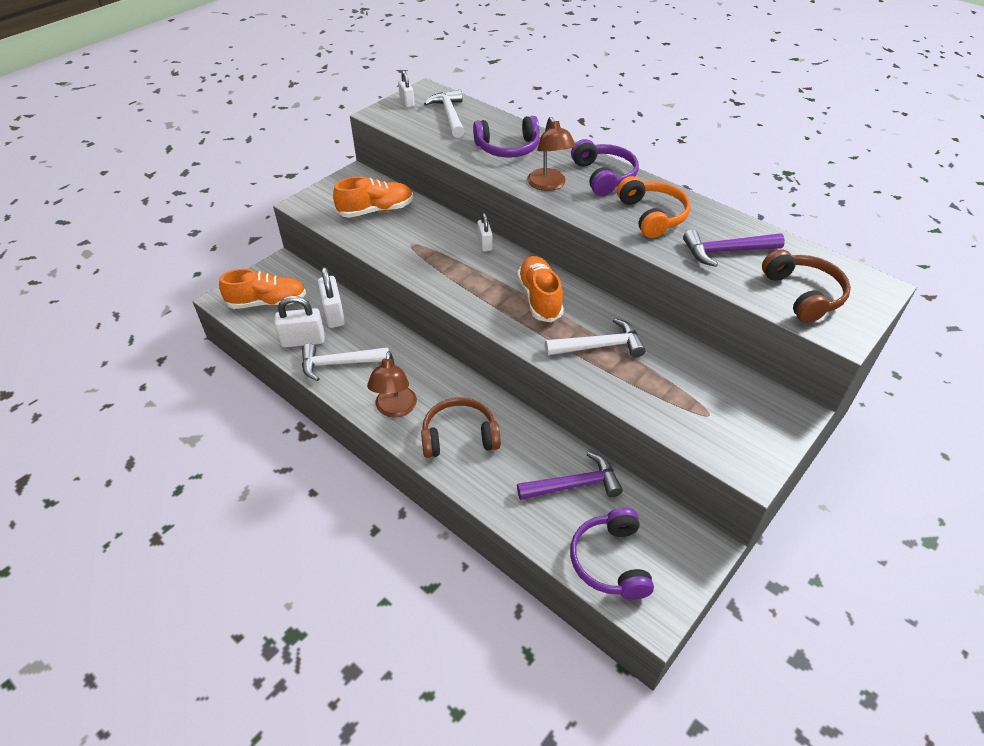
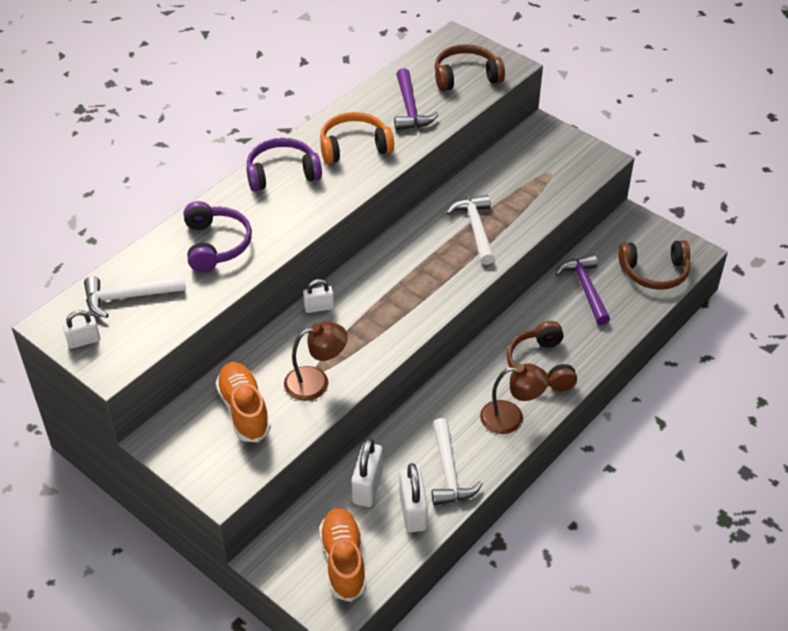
camera: 90 degrees left, 0 degrees up
(334, 314) = (367, 487): white padlock -> white padlock turned 60 degrees counterclockwise
(539, 298) = (410, 266): orange shoe -> none
(549, 185) = (296, 214): brown lamp -> brown lamp (316, 381)
(610, 561) = (654, 272): purple headphones -> brown headphones

